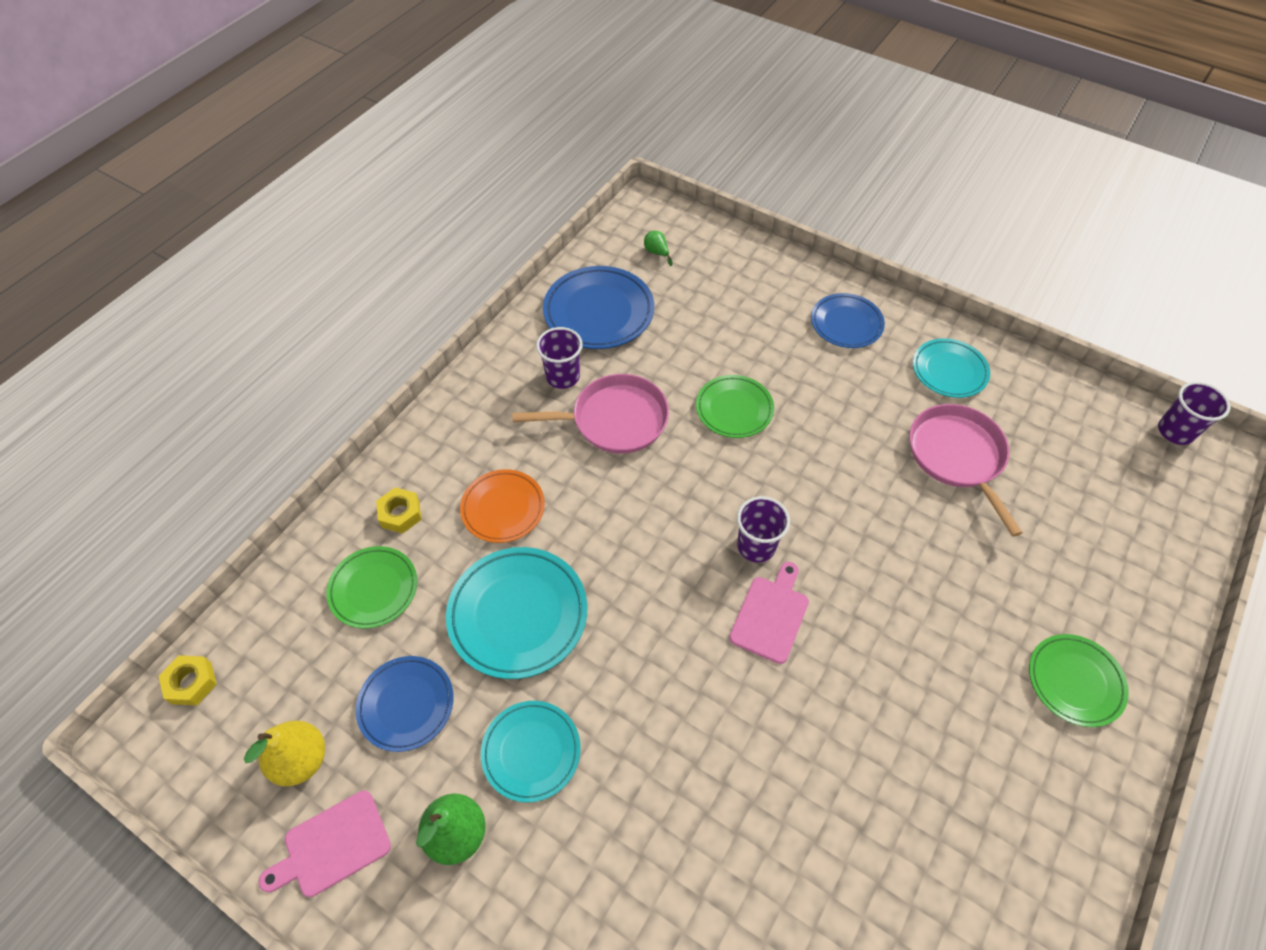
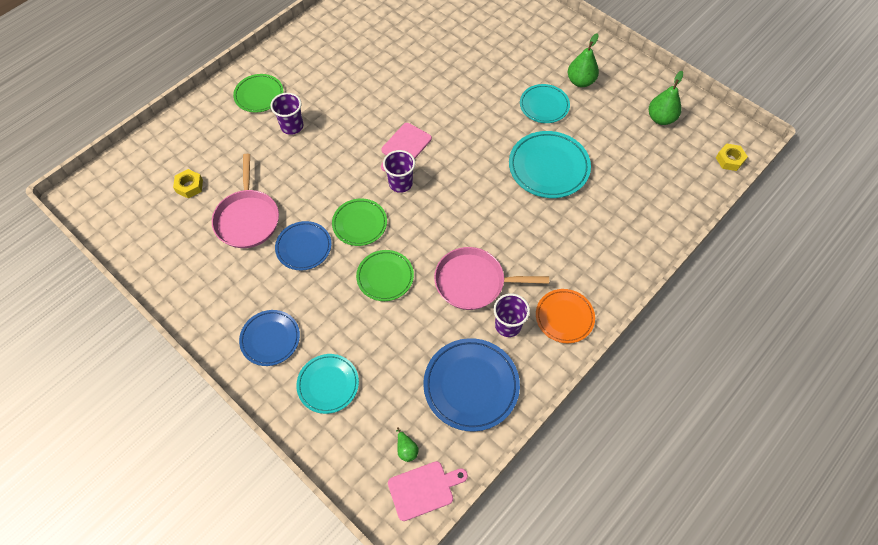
camera: 170 degrees left, 5 degrees up
(301, 759) = (661, 118): yellow pear -> green pear
(332, 846) = (638, 85): pink cutting board -> pink cutting board (424, 489)
(373, 589) = (635, 193): green plate -> green plate (360, 224)
(400, 514) = (624, 236): yellow nut -> yellow nut (189, 186)
(406, 704) = (609, 134): blue plate -> blue plate (304, 247)
(503, 508) = (556, 230): orange plate -> orange plate (564, 317)
(949, 371) = (214, 283): turquoise plate -> turquoise plate (328, 384)
(1175, 431) = (93, 213): purple cup -> purple cup (292, 126)

